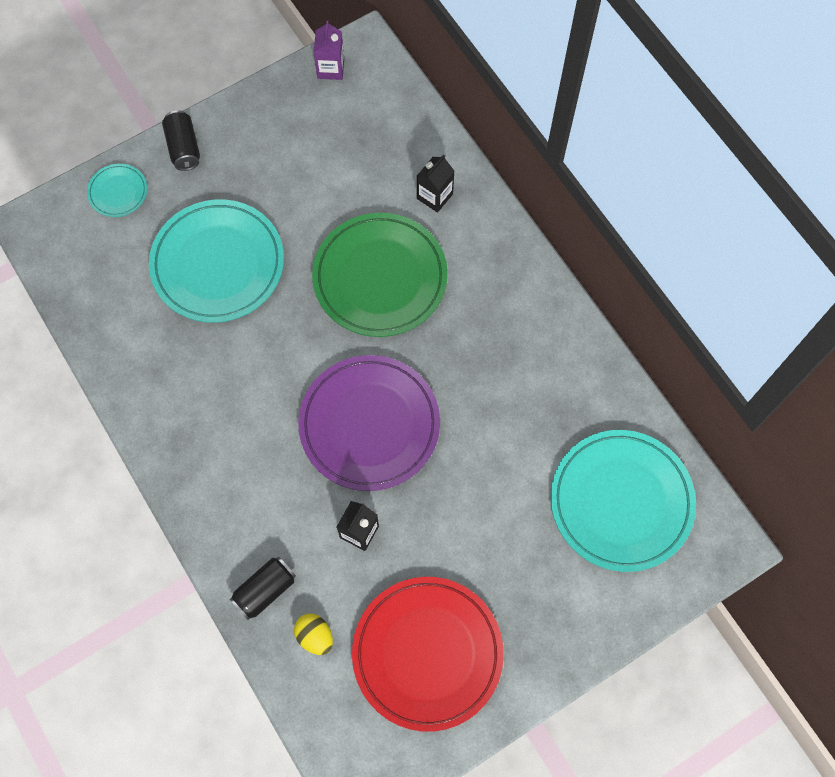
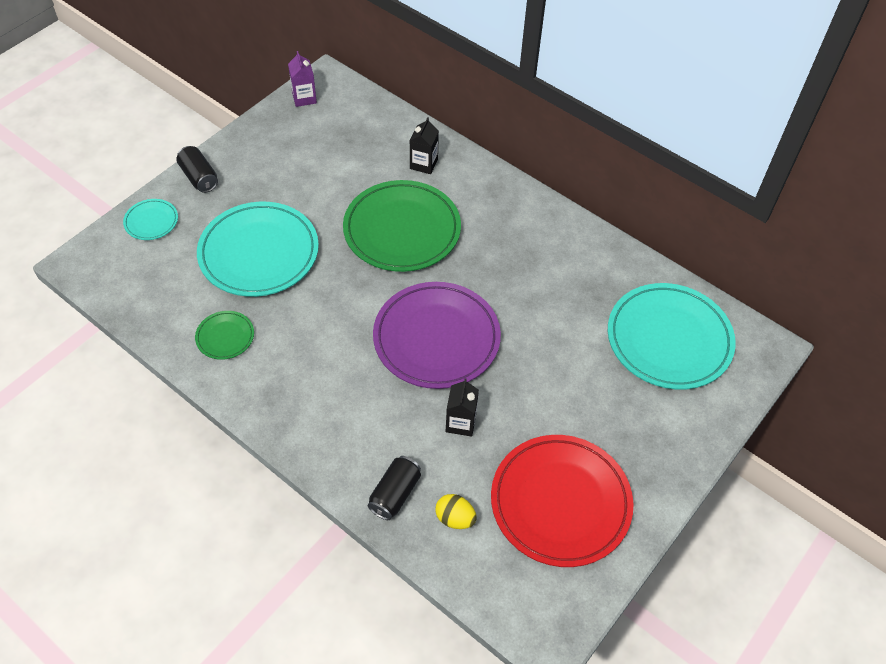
camera: 20 degrees left, 15 degrees down
(153, 358) = (225, 337): none -> green plate

